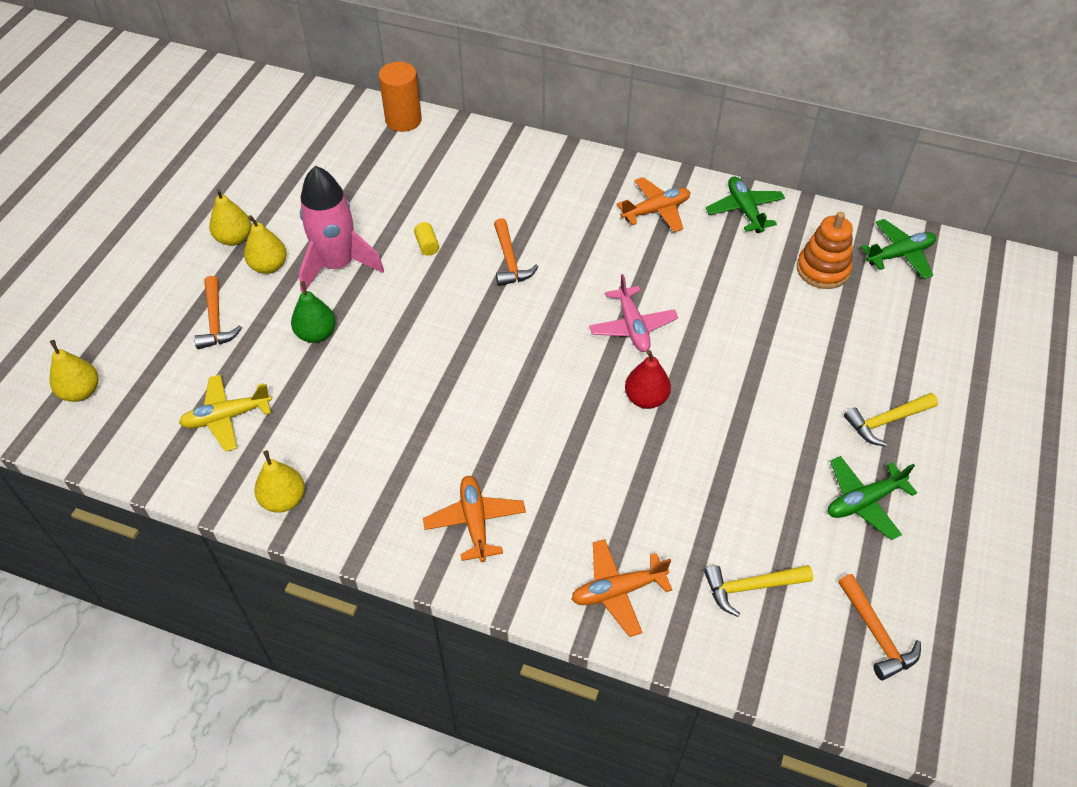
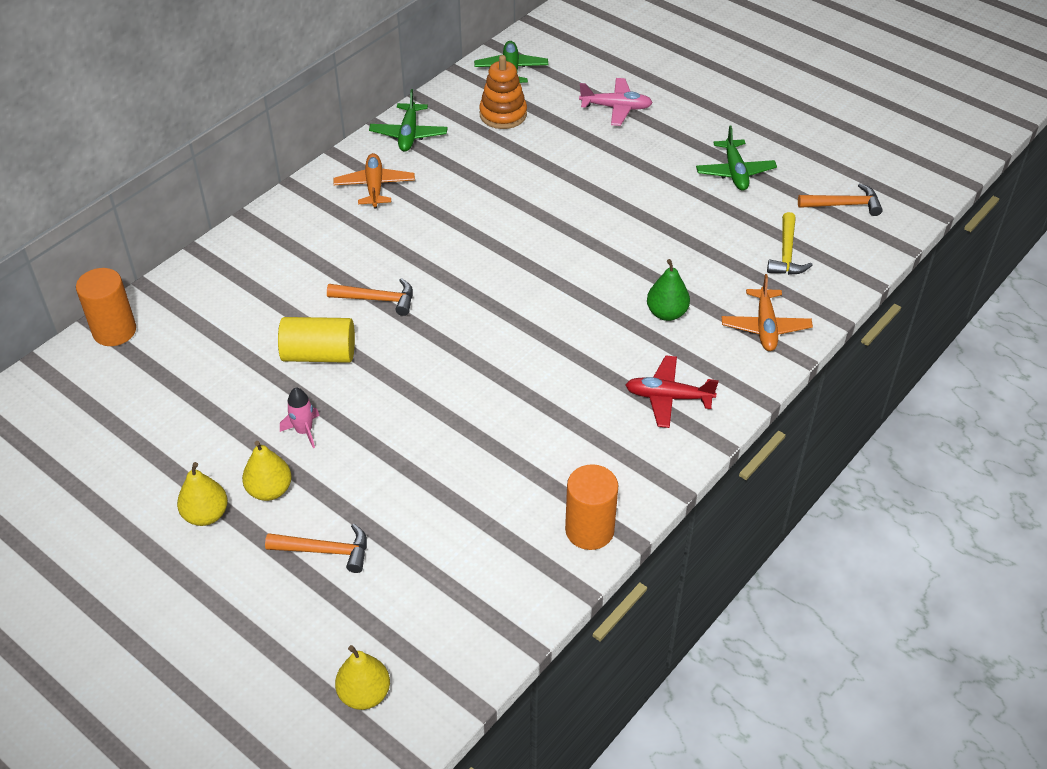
camera: 70 degrees left, 5 degrees down
(227, 417) = (466, 561): yellow plane -> none
(284, 499) = (589, 530): yellow pear -> orange cylinder
(316, 334) = (392, 467): green pear -> green pear (666, 313)
(337, 265) = (304, 431): pink rocket -> pink rocket, size x0.45
(427, 245) = (319, 354): yellow cylinder -> yellow cylinder, size x2.16
(475, 522) = (668, 397): orange plane -> red plane
(632, 326) = (504, 242): pink plane -> pink plane (616, 108)
(646, 398) = (586, 256): red pear -> none
(744, 210) = (409, 134): green plane -> green plane turned 90 degrees counterclockwise
(886, 421) = (669, 135): yellow hammer -> none

